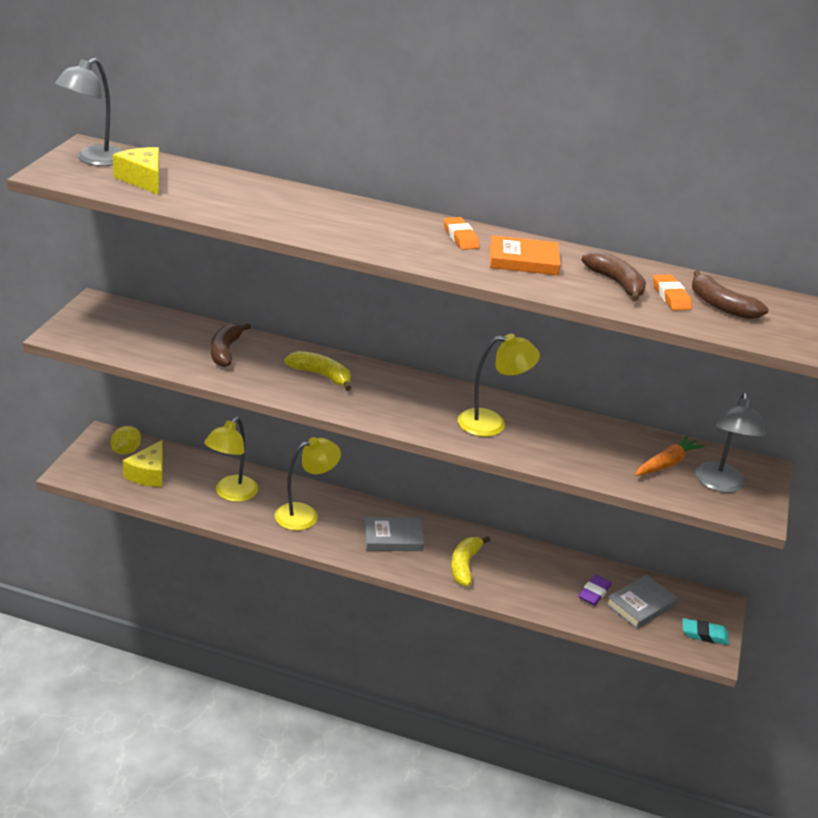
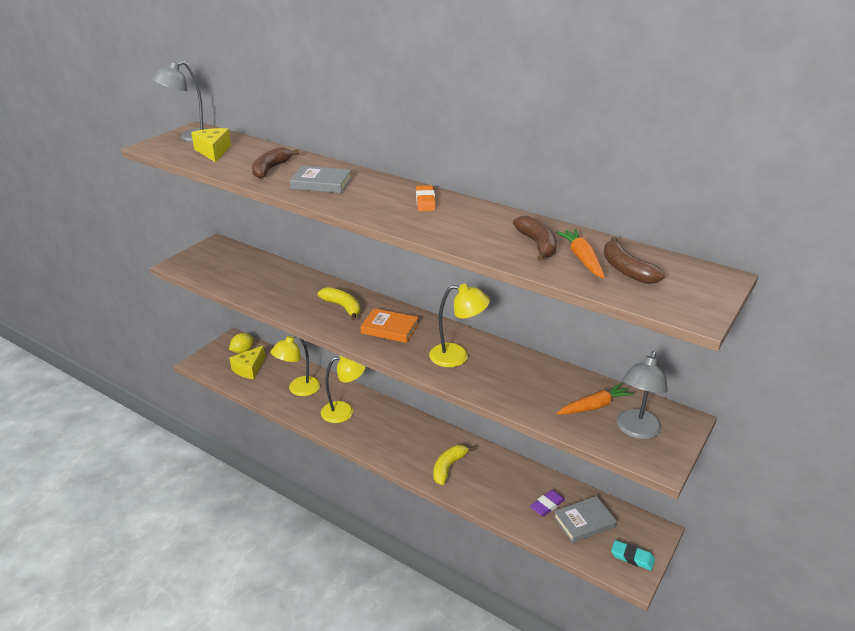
camera: 20 degrees right, 0 degrees up
(225, 351) = (283, 284): brown banana -> brown banana (270, 169)
(393, 537) = (402, 437): grey book -> grey book (321, 183)
(523, 260) = (466, 222): orange book -> orange book (389, 328)
(671, 296) = (582, 259): orange eraser -> orange carrot

